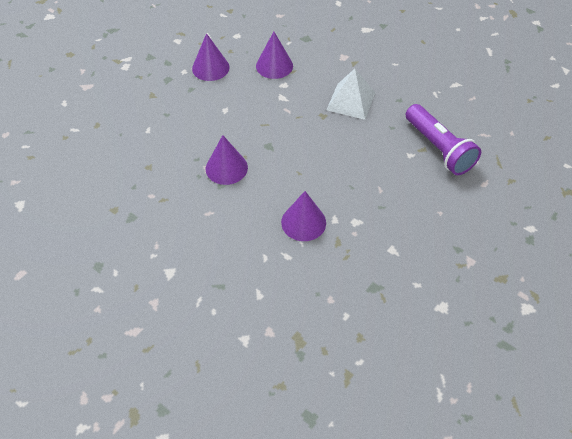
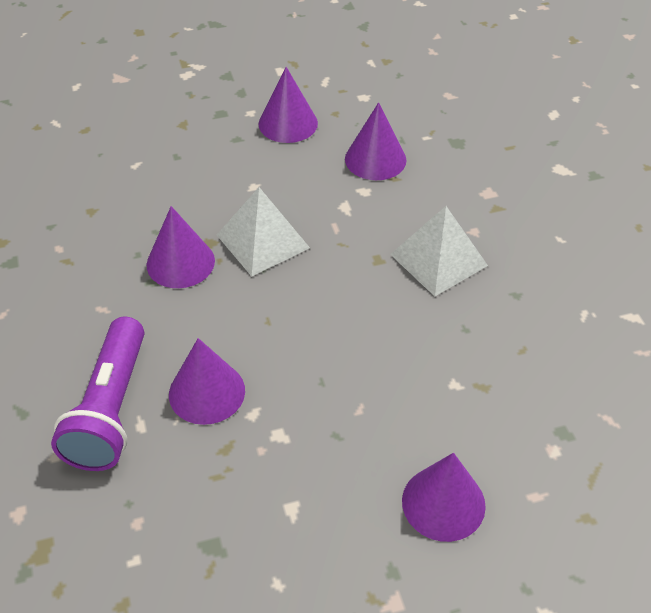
camera: 35 degrees right, 5 degrees down
(258, 135) = (263, 241): none -> white pyramid
(439, 148) = (510, 399): purple flashlight -> purple flashlight (111, 409)
(452, 208) = (443, 503): none -> purple cone

